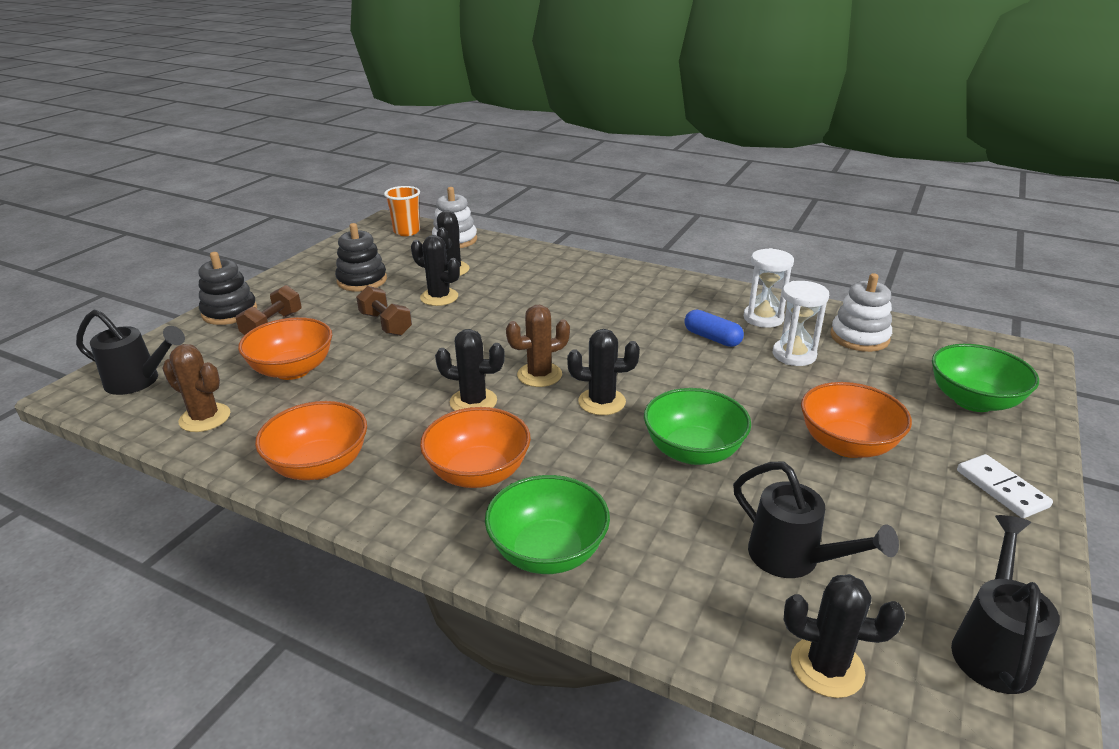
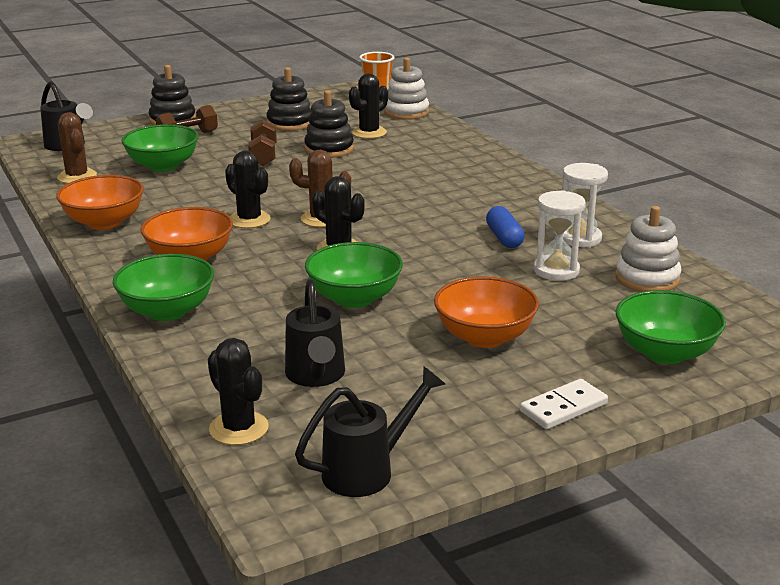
camera: 35 degrees right, 5 degrees down
(292, 370) = (163, 166): orange bowl -> green bowl
(439, 297) = (329, 149): black cactus -> black stacking toy
(1002, 488) = (563, 408): white domino -> white domino turned 45 degrees clockwise

